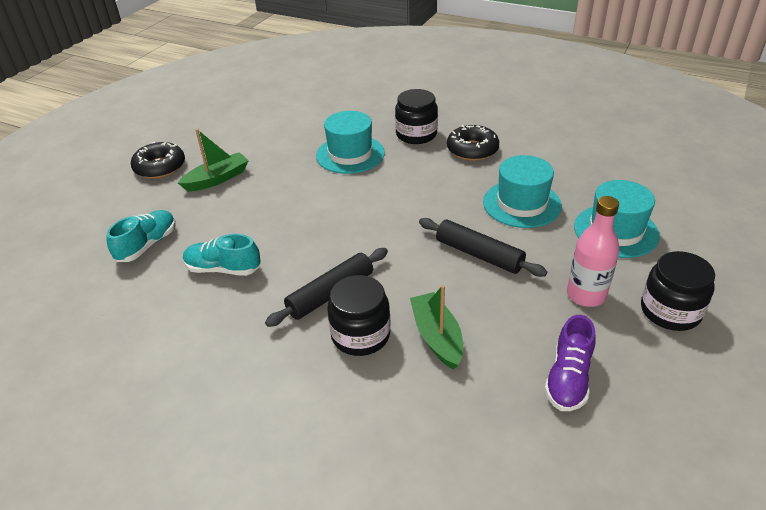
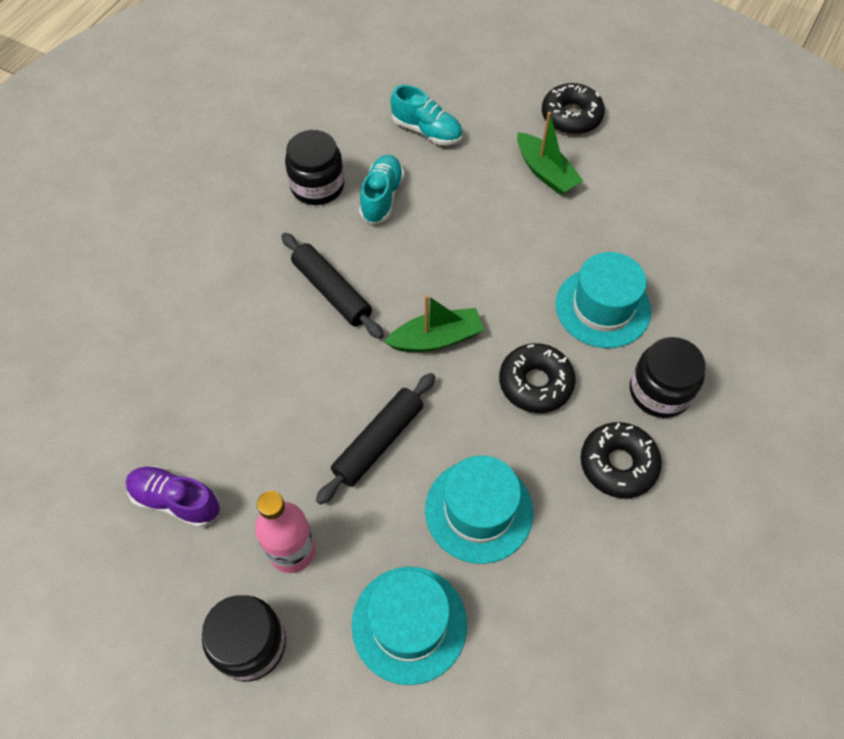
camera: 90 degrees right, 20 degrees up
(360, 335) = (269, 318): black jar -> black jar (317, 186)
(416, 182) = (535, 383): none -> black donut
(437, 337) = (254, 385): green boat -> green boat (436, 338)

